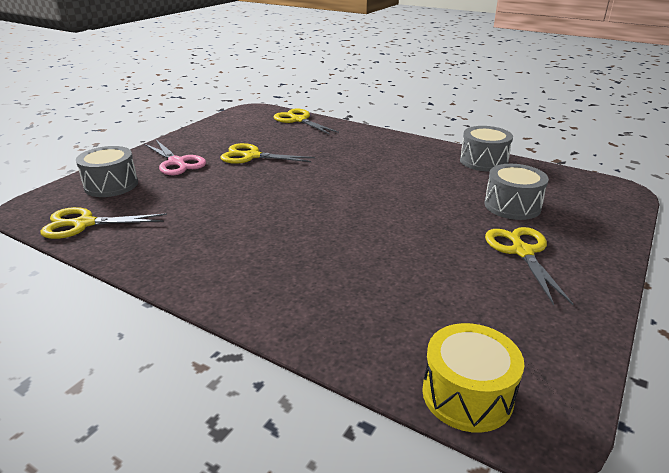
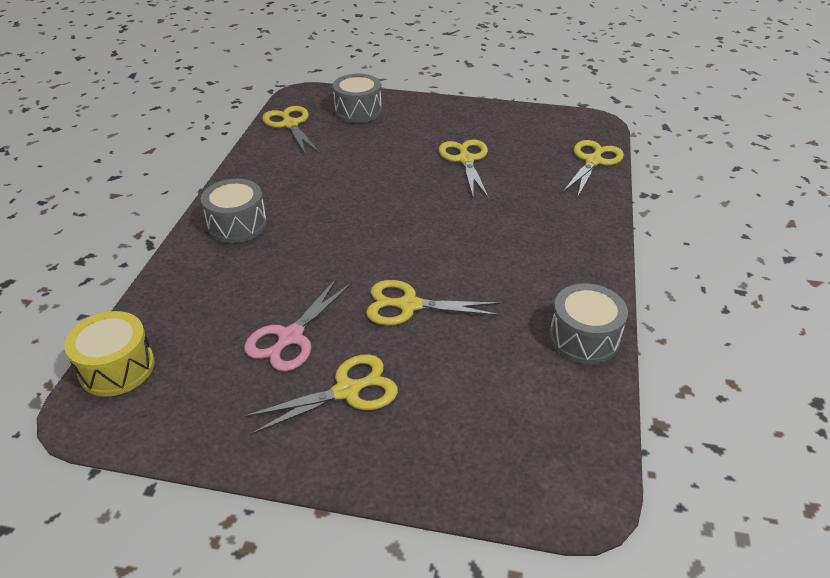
camera: 70 degrees right, 10 degrees up
(177, 162) = (421, 125): pink scissors -> pink scissors (290, 337)
(428, 210) = (408, 305): none -> yellow scissors
(512, 206) = (459, 376): grey drum -> grey drum (237, 225)

